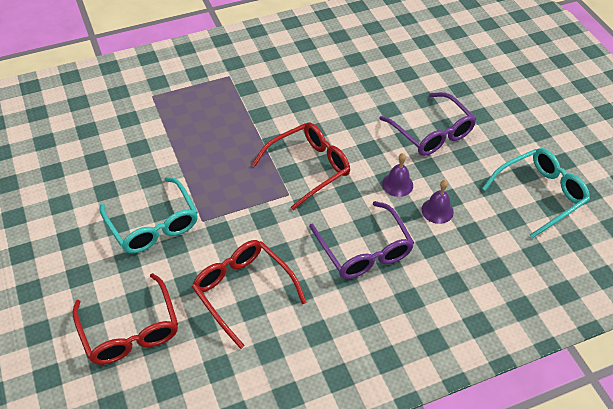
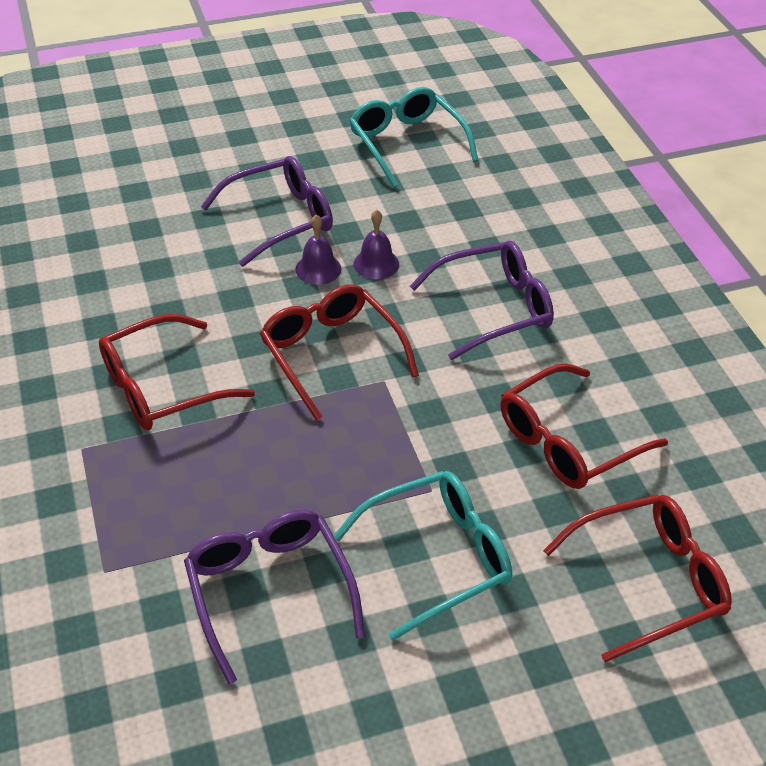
camera: 85 degrees left, 5 degrees down
(136, 156) = (269, 590): none -> purple glasses
(274, 98) = (161, 387): none -> red glasses
(437, 210) = (427, 232): purple bell -> purple bell (318, 269)

